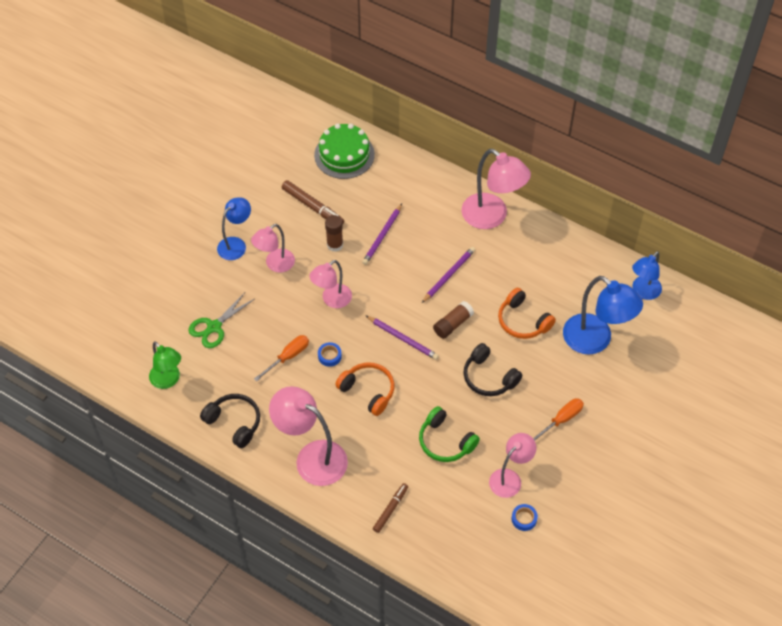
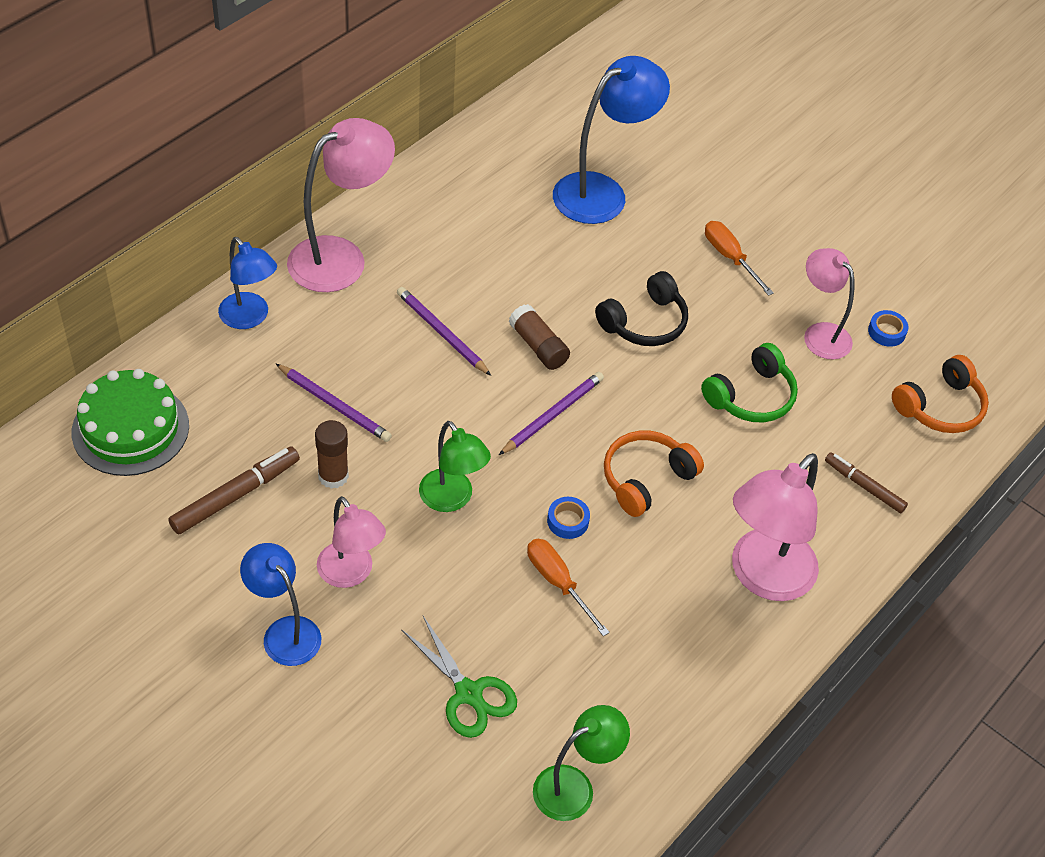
camera: 85 degrees left, 5 degrees down
(234, 422) = (681, 685): black headphones -> none
(332, 300) = (452, 499): pink lamp -> green lamp
(522, 321) = (550, 263): orange headphones -> orange headphones (940, 407)
(643, 292) = (529, 124): blue lamp -> blue lamp (250, 318)

